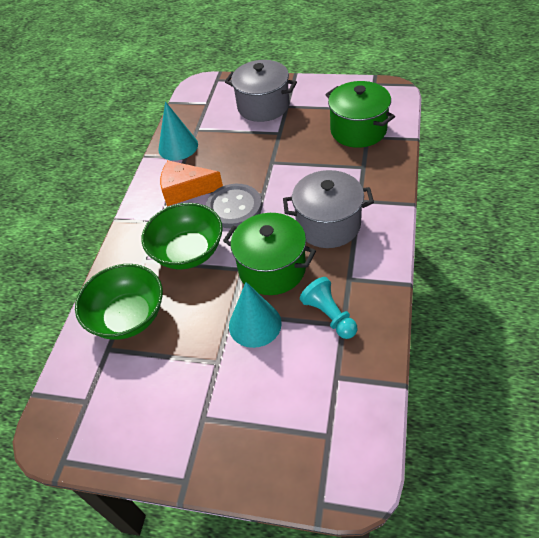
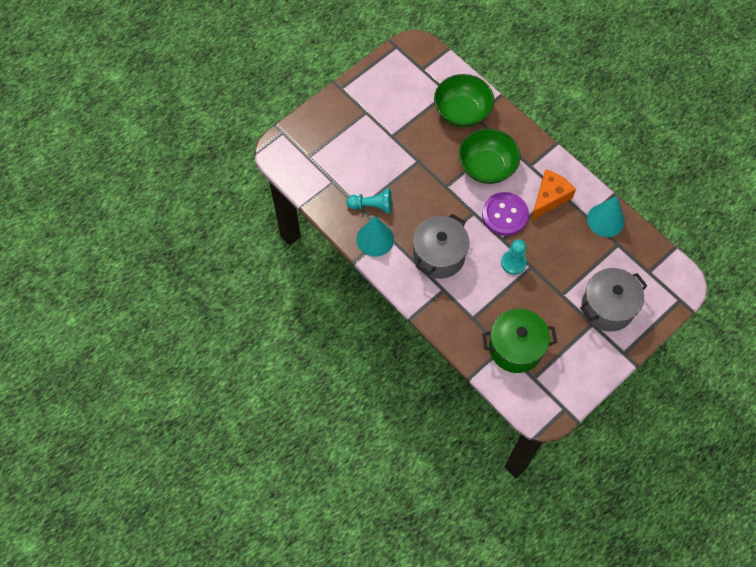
camera: 120 degrees right, 15 degrees up
(234, 207) = (504, 215): grey button -> purple button
(255, 324) = (400, 167): turquoise cone -> turquoise cone (375, 239)
(272, 269) = (431, 201): green pot -> none
(280, 174) = (513, 263): none -> turquoise pawn

